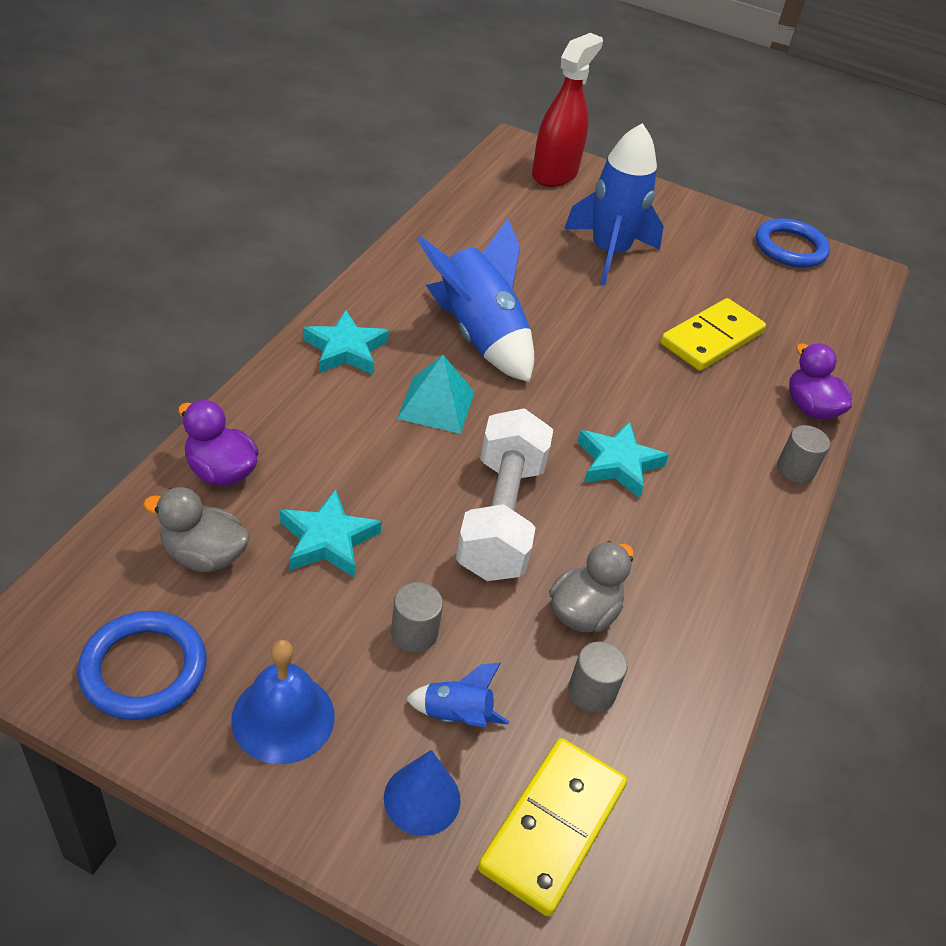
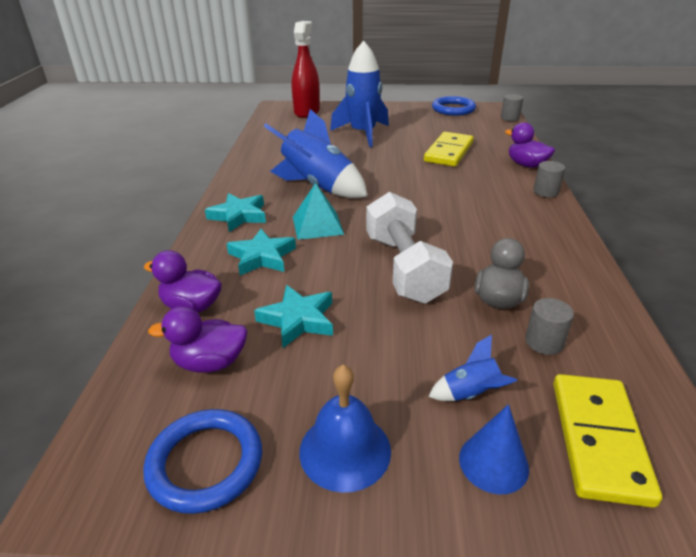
camera: 15 degrees left, 10 degrees down
(203, 555) = (210, 363): grey duck -> purple duck
(414, 633) = (400, 353): grey cylinder -> grey cylinder (510, 118)
(618, 463) = (450, 219): turquoise star -> turquoise star (262, 257)

